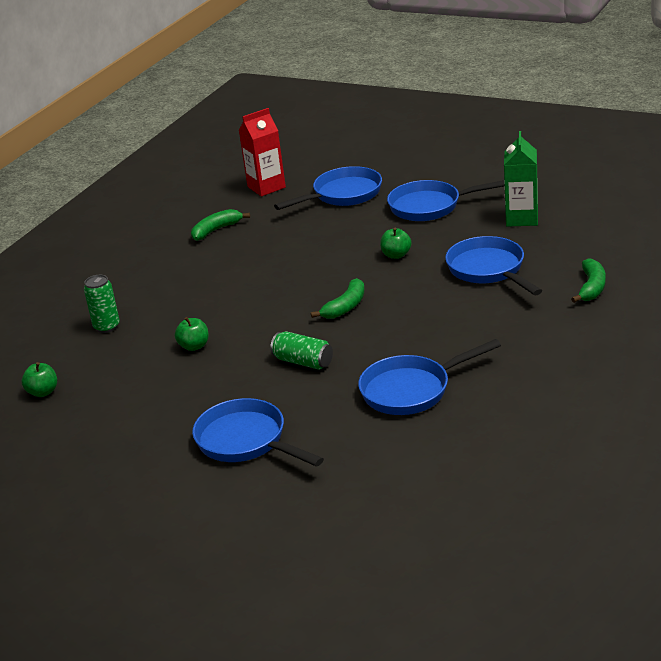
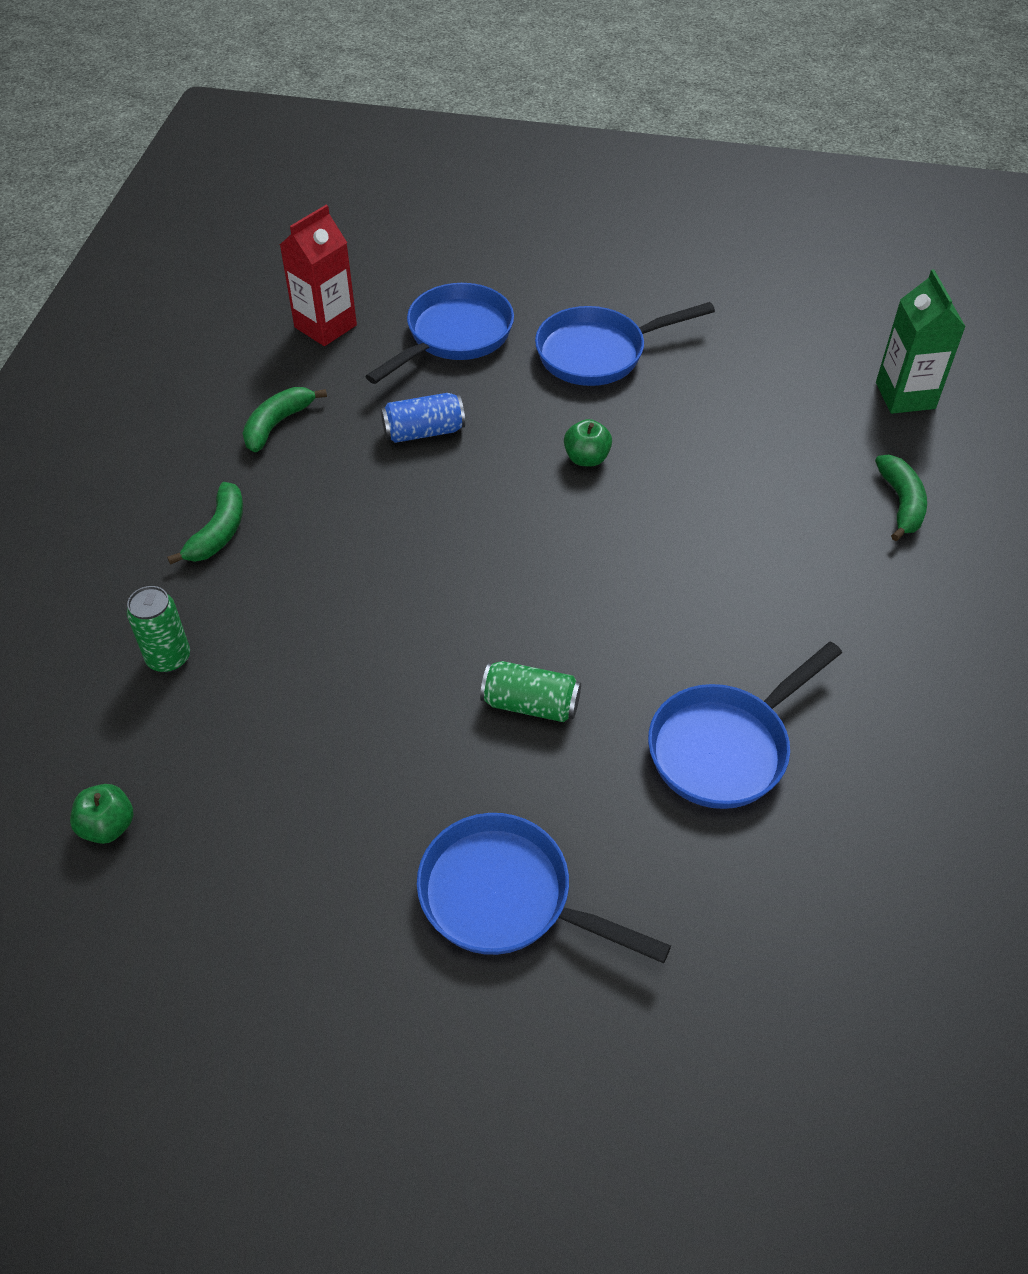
camera: 20 degrees left, 20 degrees up
(194, 346) = (337, 688): green apple -> none
(301, 238) = (424, 432): none -> blue can
(345, 307) = (551, 575): green banana -> green banana (218, 532)
(489, 270) = (738, 479): blue pan -> none
(522, 218) = (743, 370): green carton -> green carton (905, 395)

